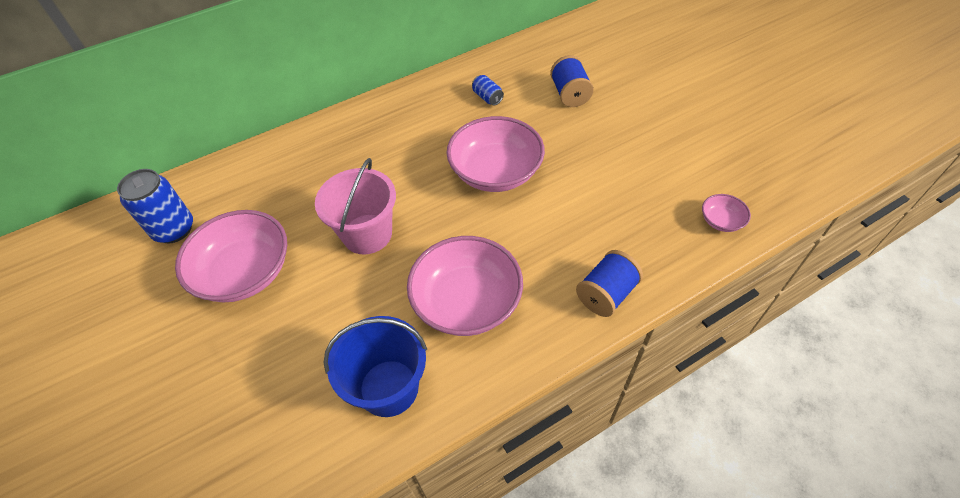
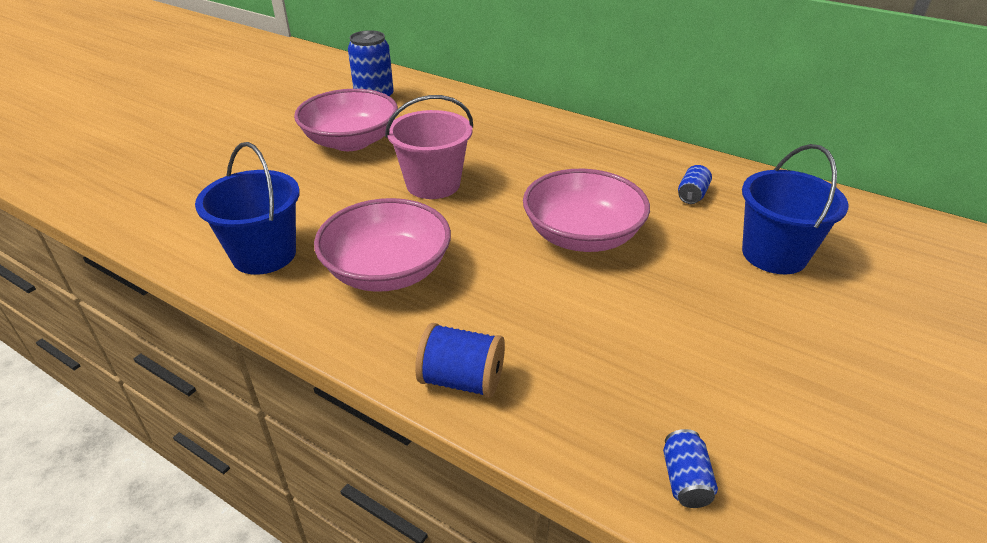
camera: 60 degrees right, 15 degrees down
(570, 94) = (774, 254): blue spool -> blue bucket
(721, 221) = (685, 480): pink bowl -> blue can

